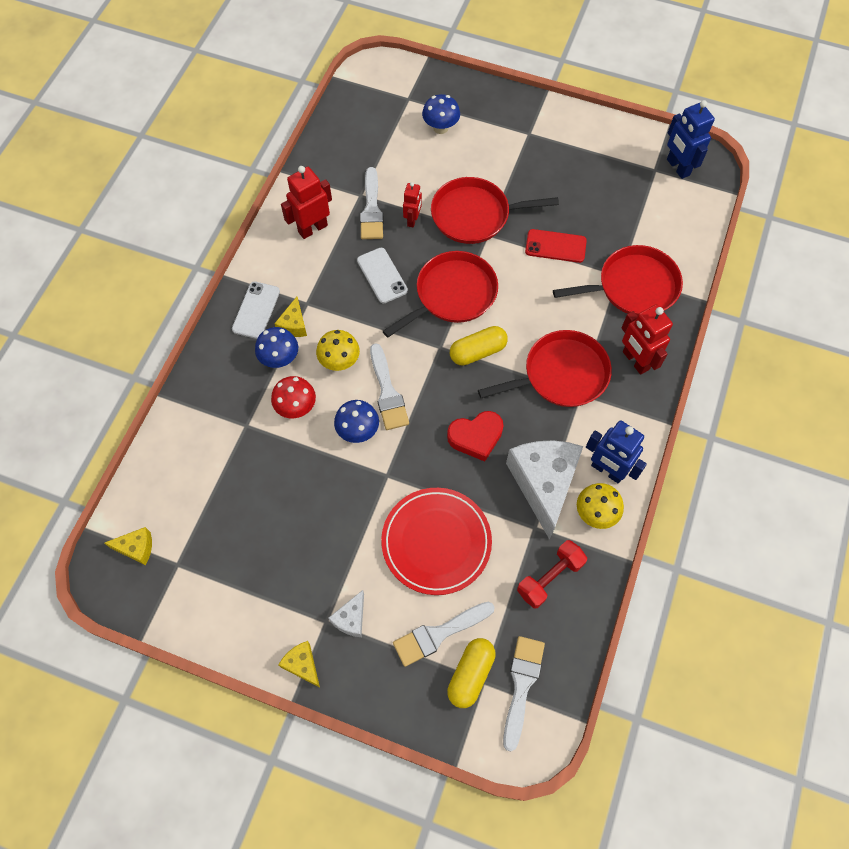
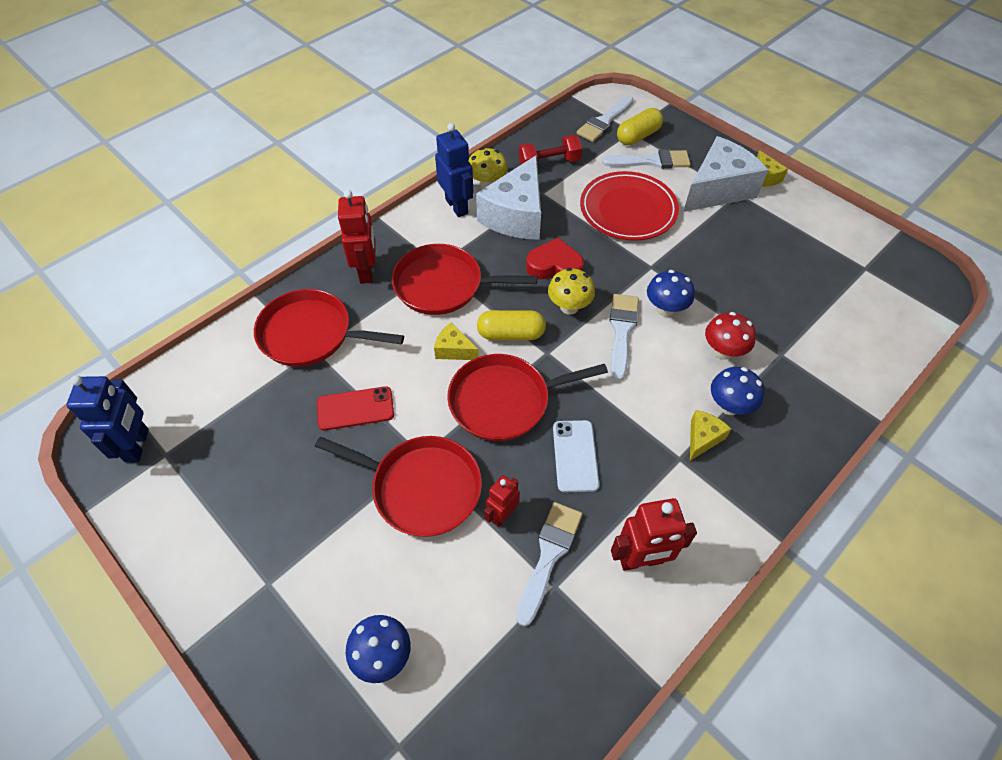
camera: 155 degrees left, 10 degrees down
(136, 548) = (905, 291): yellow cheese -> yellow cheese (454, 350)
(256, 310) = (746, 474): white phone -> none
(339, 362) = (662, 378): yellow mushroom -> yellow mushroom (569, 307)
(351, 618) = (717, 189): white cheese -> white cheese, size x2.17
(555, 246) = (355, 408): red phone -> red phone turned 45 degrees counterclockwise

